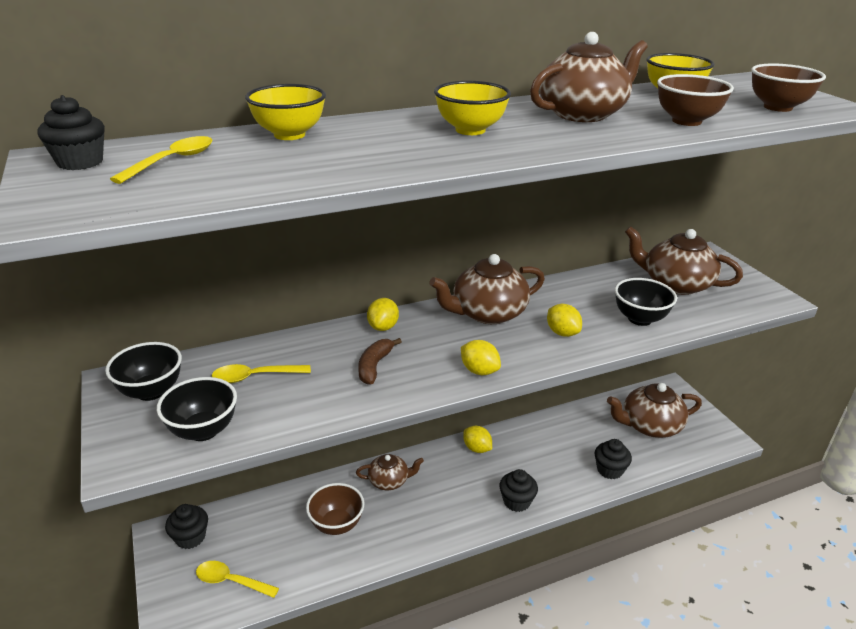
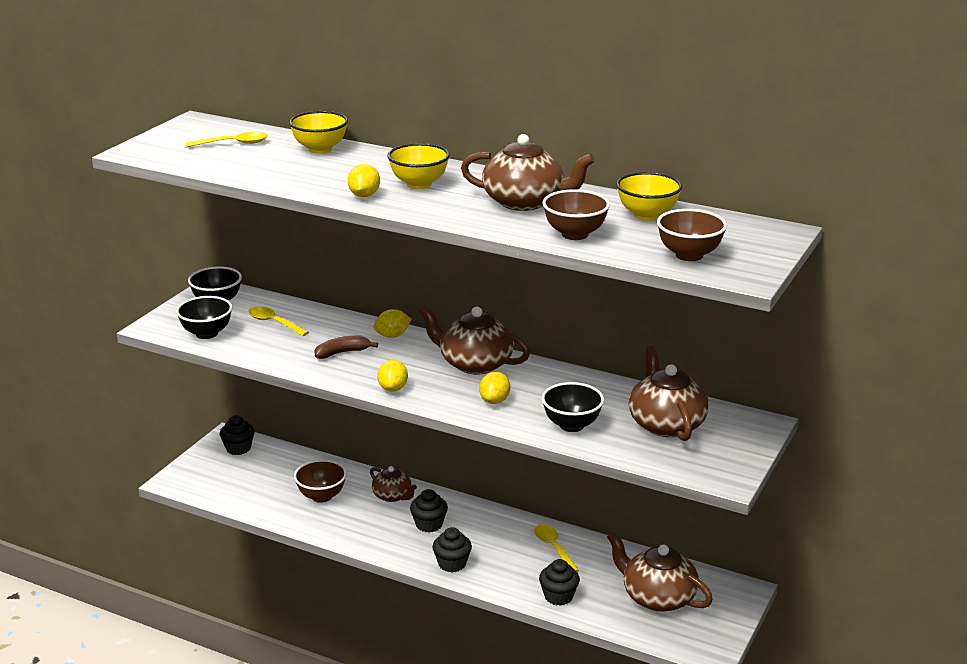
camera: 50 degrees right, 5 degrees down
(80, 162) = (198, 129): black cupcake -> black cupcake (429, 524)
(231, 581) = (225, 483): yellow spoon -> yellow spoon (553, 548)
(477, 448) = (486, 518): yellow lemon -> yellow lemon (364, 195)

